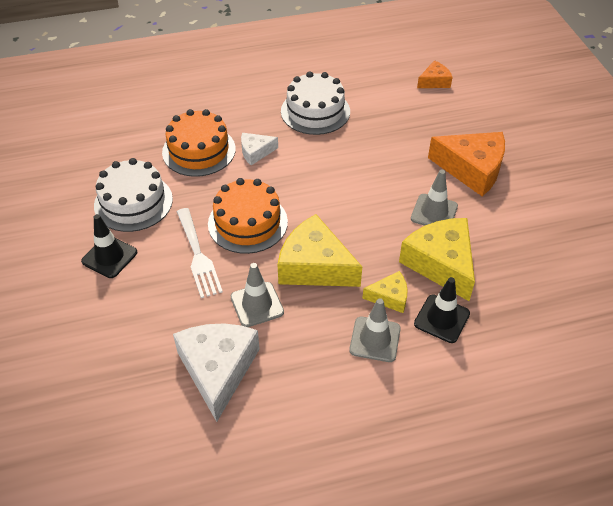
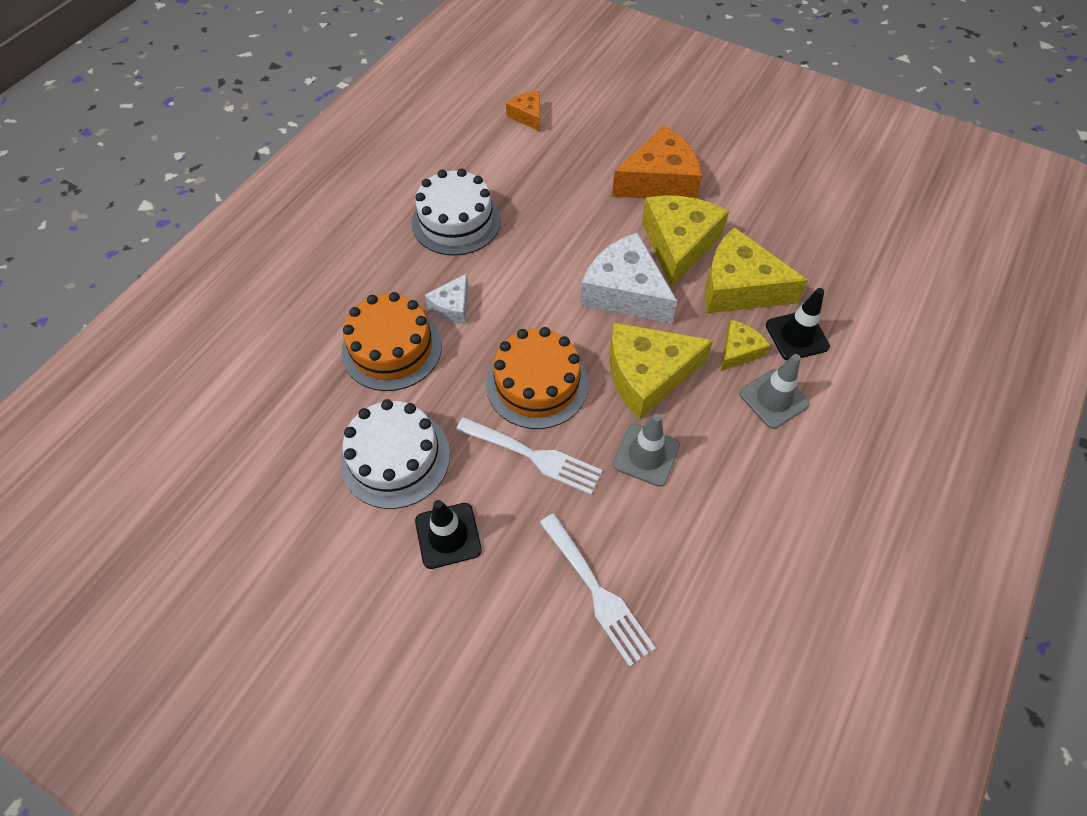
camera: 45 degrees left, 10 degrees up
(140, 345) = (597, 592): none -> white fork
(218, 370) = (692, 546): white cheese -> white cheese (625, 292)
(434, 81) = (527, 116): orange cheese -> orange cheese turned 45 degrees counterclockwise
(434, 212) = (678, 244): grey traffic cone -> yellow cheese

